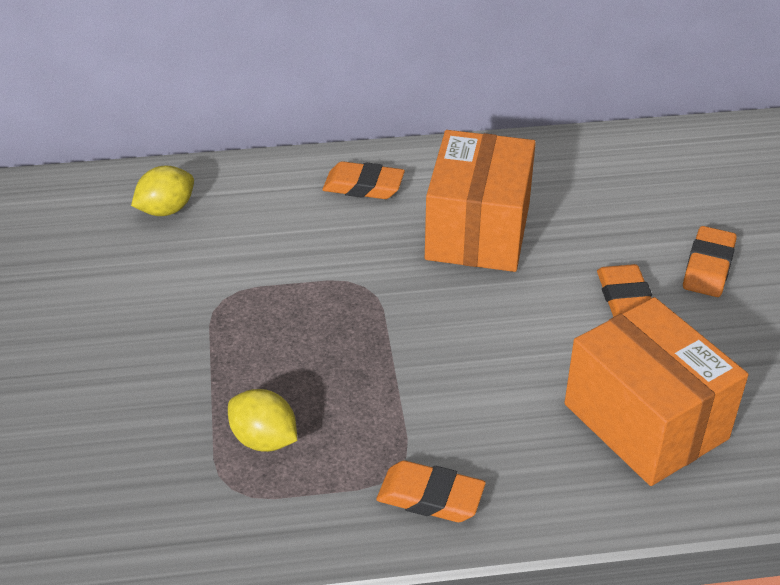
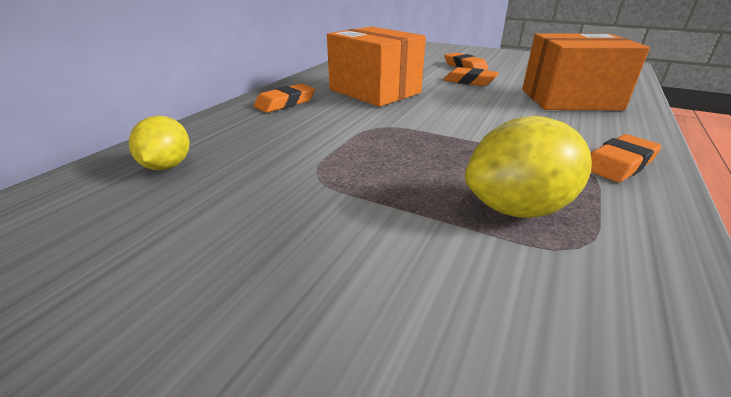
camera: 55 degrees left, 10 degrees down
(264, 439) = (517, 208): yellow lemon -> yellow lemon, size x1.54

